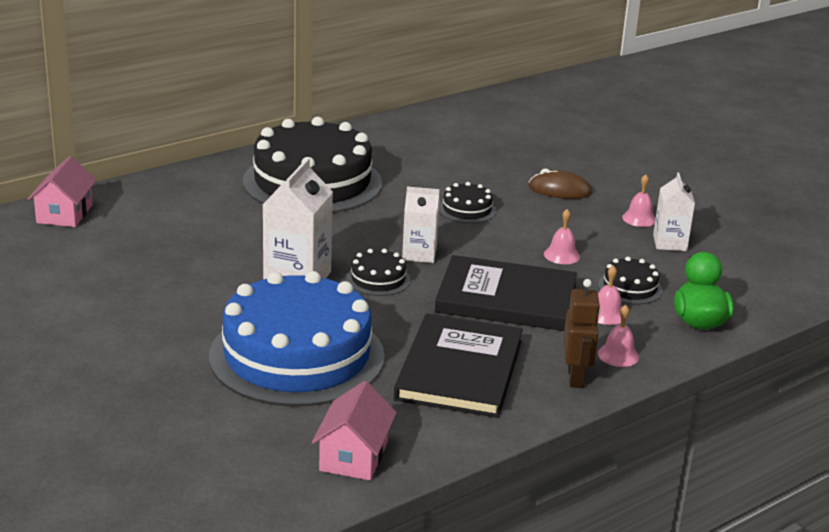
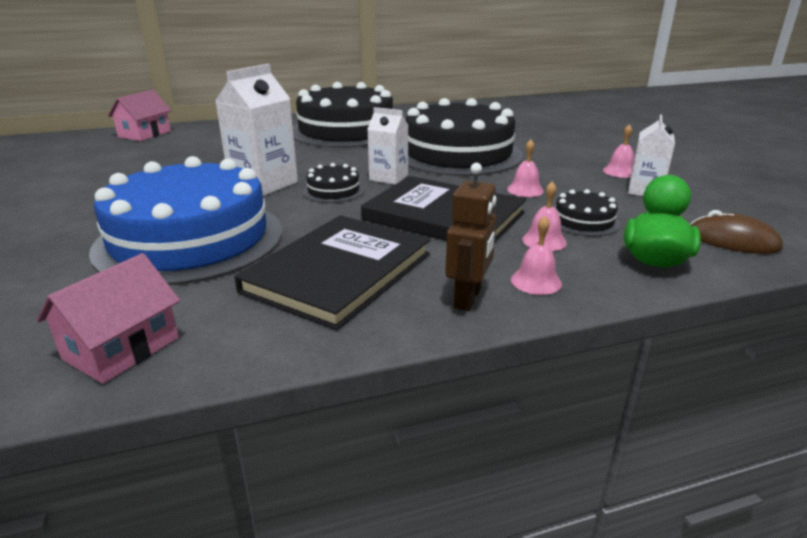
camera: 20 degrees right, 0 degrees up
(467, 209) = (458, 154): black cake -> black cake, size x2.45
(559, 190) = (552, 149): brown mouse -> brown mouse (732, 240)

